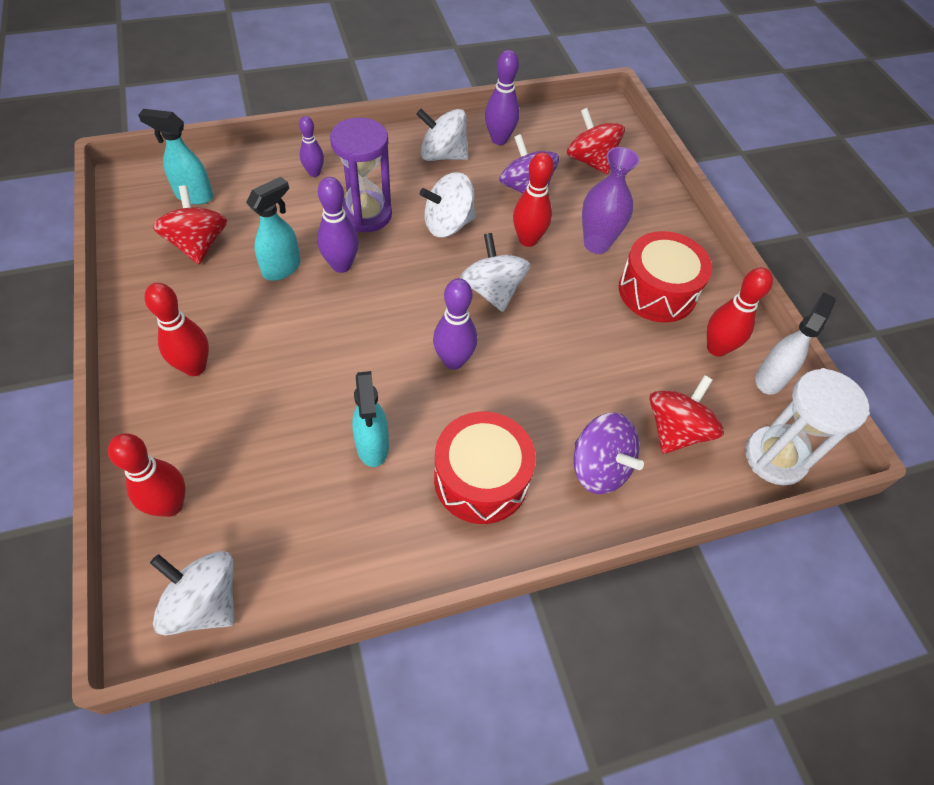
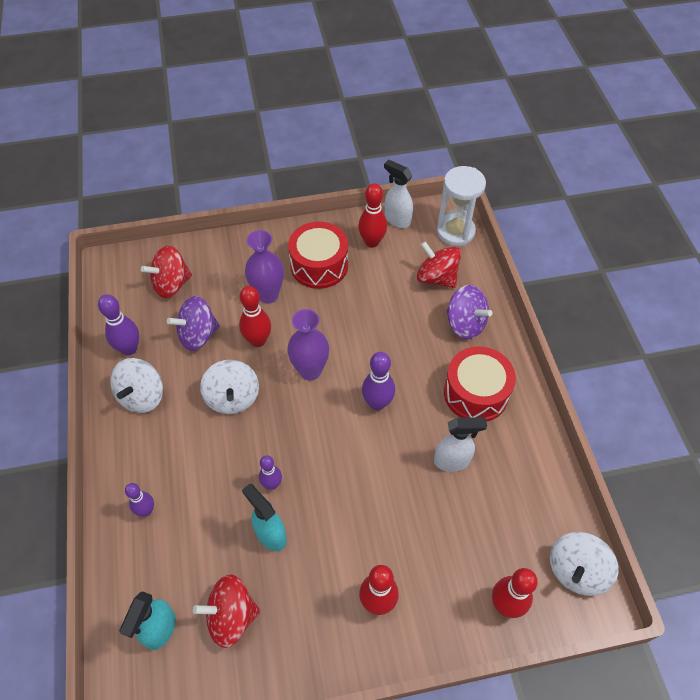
camera: 80 degrees left, 0 degrees up
(341, 265) = (272, 484): purple bowling pin -> purple bowling pin, size x0.65
(366, 214) = (211, 463): purple hourglass -> none
(372, 447) = (452, 461): turquoise spray bottle -> white spray bottle
(492, 290) = (310, 371): white spinning top -> purple vase
(599, 467) = (465, 324): purple spinning top -> purple spinning top turned 75 degrees clockwise

